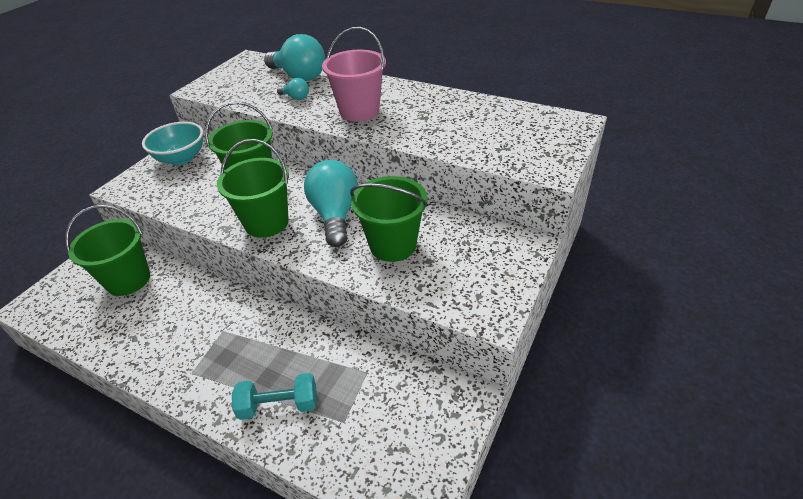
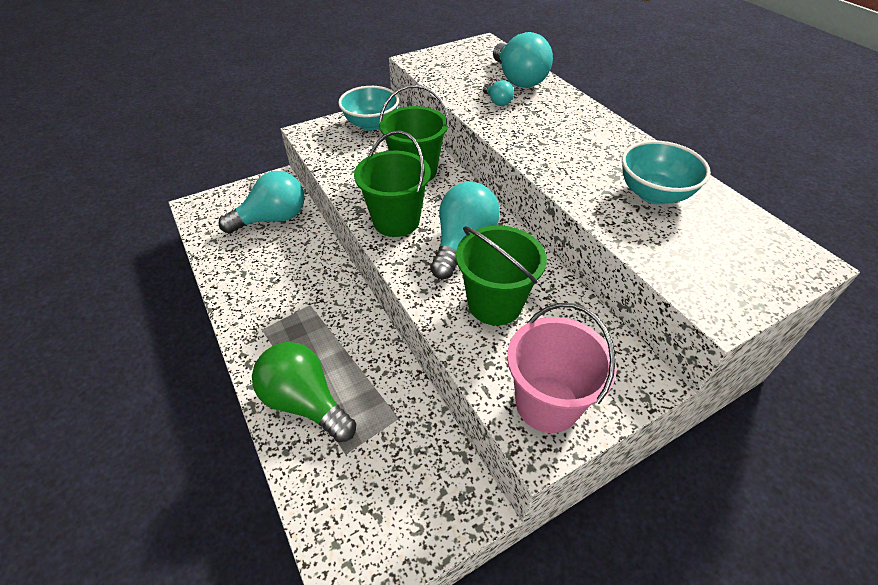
camera: 30 degrees right, 5 degrees up
(128, 280) = (273, 219): green bucket -> turquoise light bulb
(279, 405) = (305, 402): turquoise dumbbell -> green light bulb
(359, 111) = (549, 141): pink bucket -> pink bucket (547, 403)
(458, 118) = (653, 194): none -> turquoise bowl

